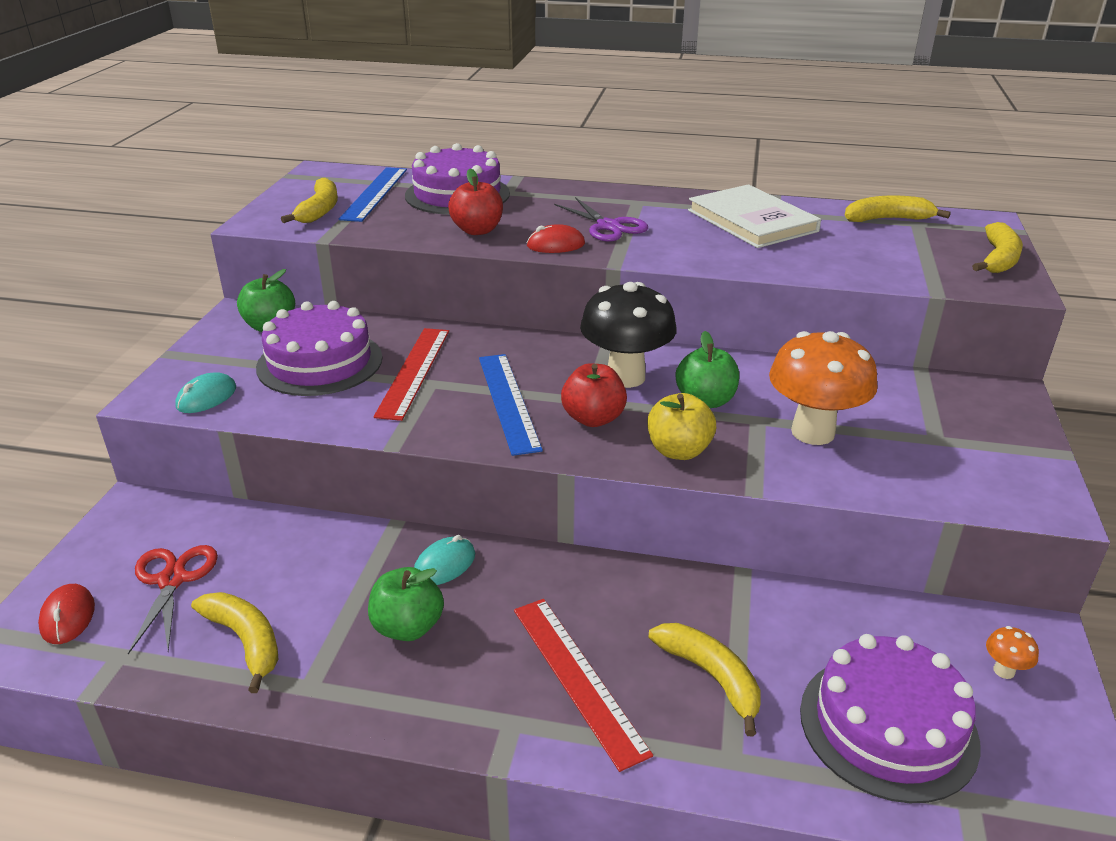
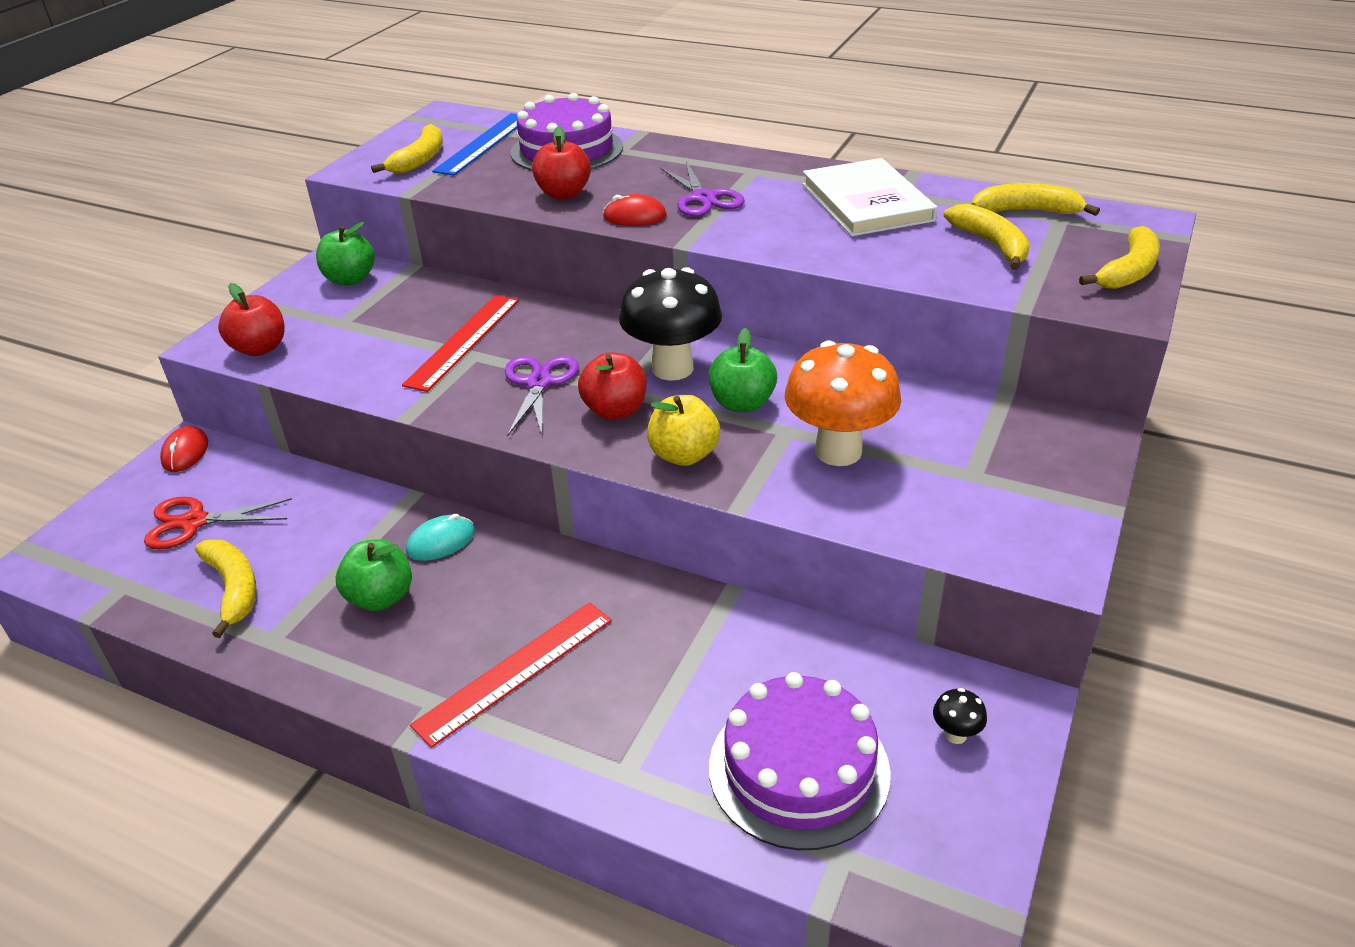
camera: 15 degrees right, 5 degrees up
(67, 617) = (95, 544): red mouse -> red mouse (185, 452)
(172, 580) = (194, 522): red scissors -> red scissors turned 105 degrees counterclockwise
(206, 397) = (260, 348): turquoise mouse -> red apple
(320, 362) = (379, 322): purple cake -> none
(508, 401) = (539, 383): blue ruler -> purple scissors
(577, 678) = (515, 671): red ruler -> red ruler turned 60 degrees clockwise
(711, 677) = (645, 691): yellow banana -> yellow banana (992, 244)
(1004, 671) = (955, 735): orange mushroom -> black mushroom

